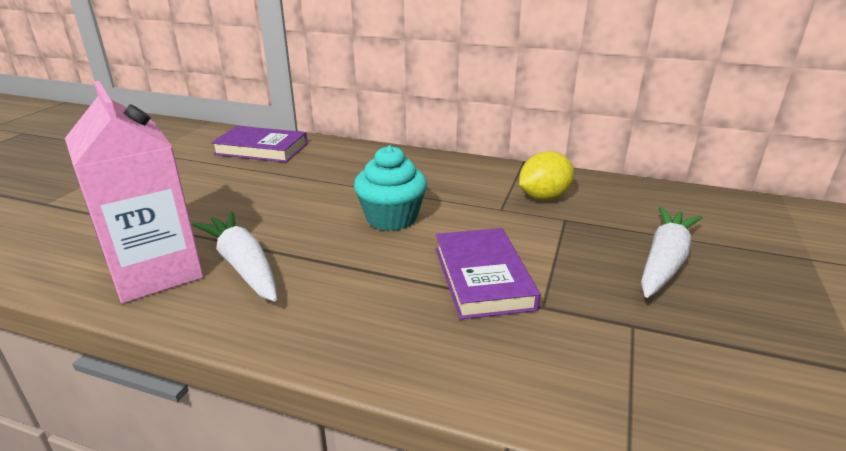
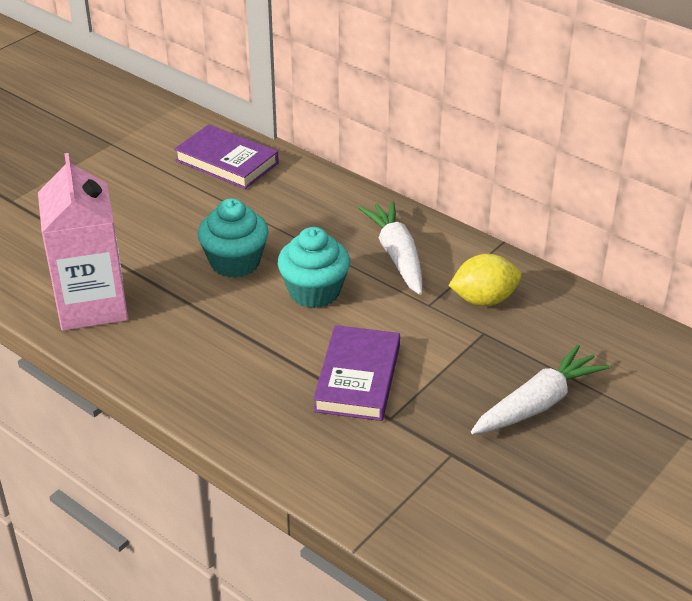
camera: 20 degrees right, 10 degrees up
(243, 266) = (162, 316): white carrot -> white carrot (397, 256)
(302, 210) = (235, 262): none -> turquoise cupcake

